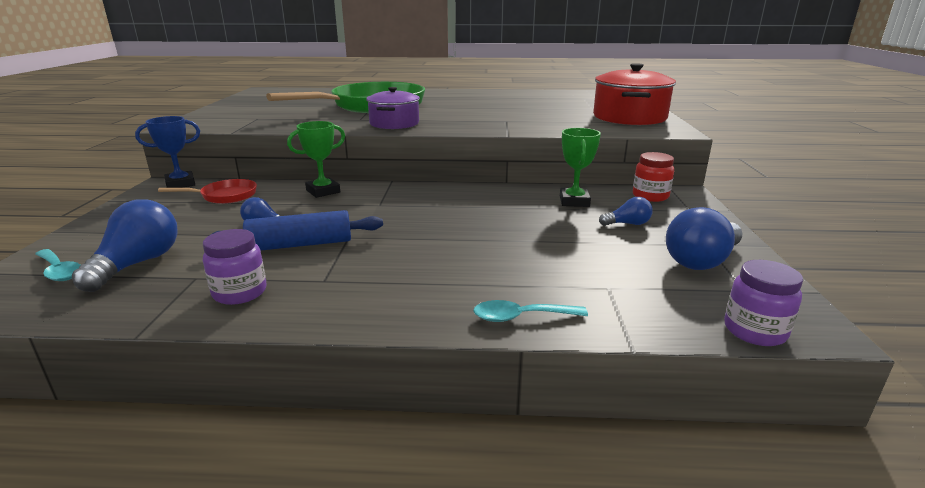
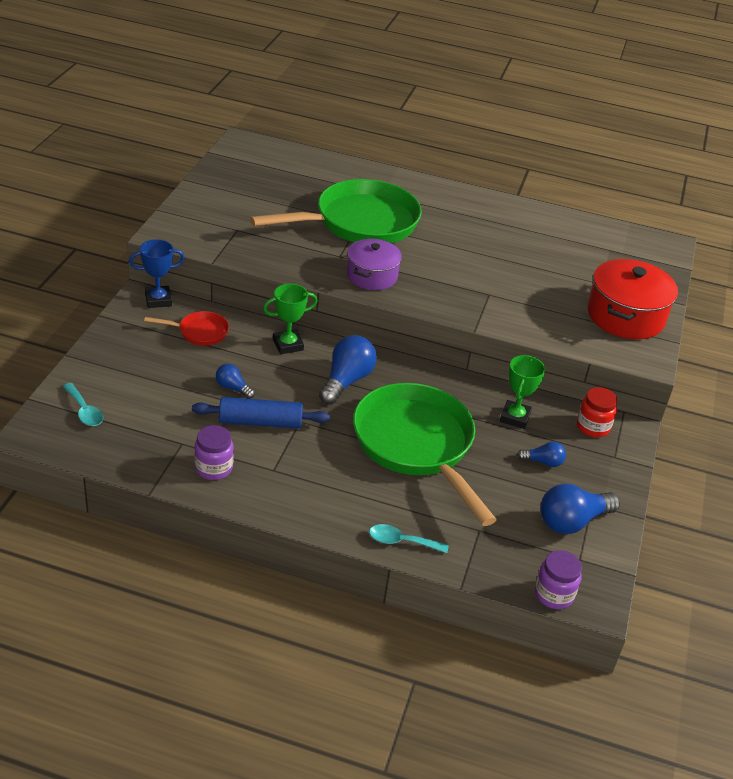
camera: 10 degrees right, 15 degrees up
(138, 264) = (139, 416): blue light bulb -> blue light bulb (346, 381)
(488, 233) = (416, 445): none -> green pan

